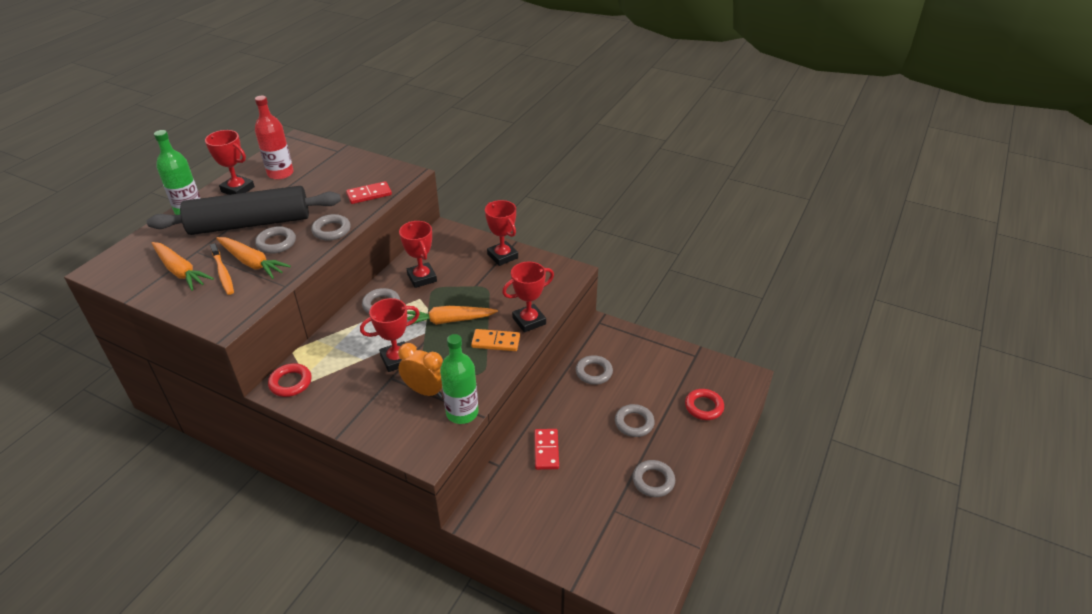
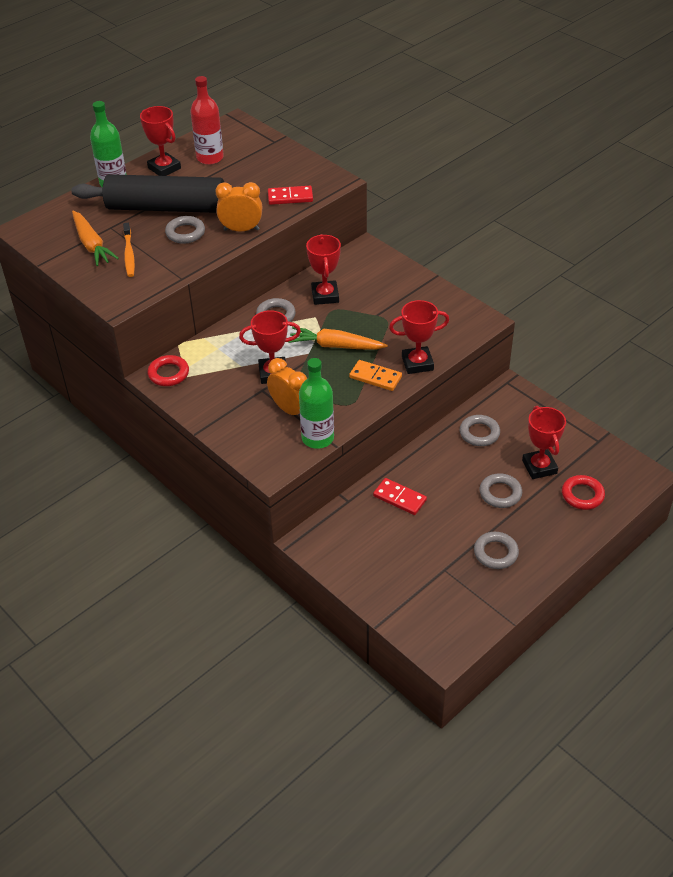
camera: 20 degrees right, 5 degrees up
(252, 263) = (158, 249): orange carrot -> none
(331, 230) = (241, 230): grey ring -> orange clock
(502, 256) = (416, 289): red trophy -> red trophy (539, 467)
(546, 450) = (399, 498): red domino -> red domino turned 75 degrees counterclockwise

